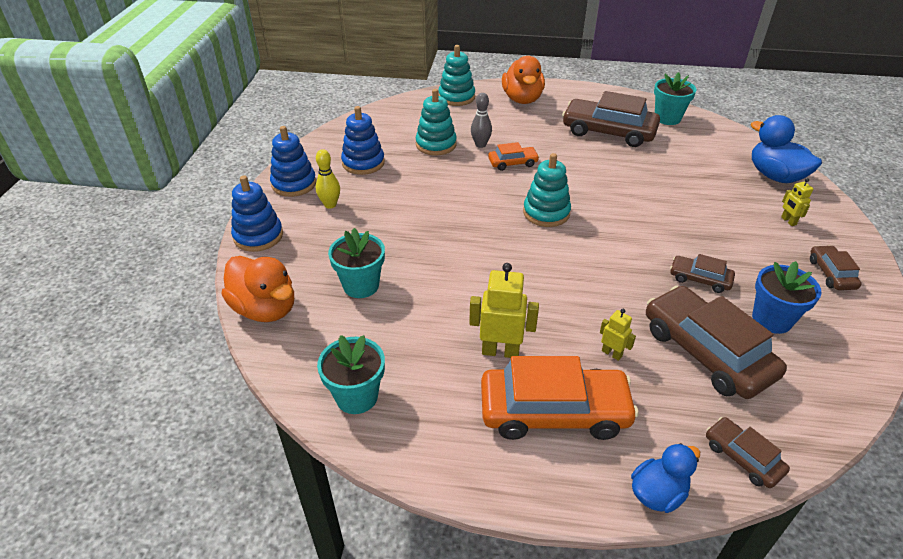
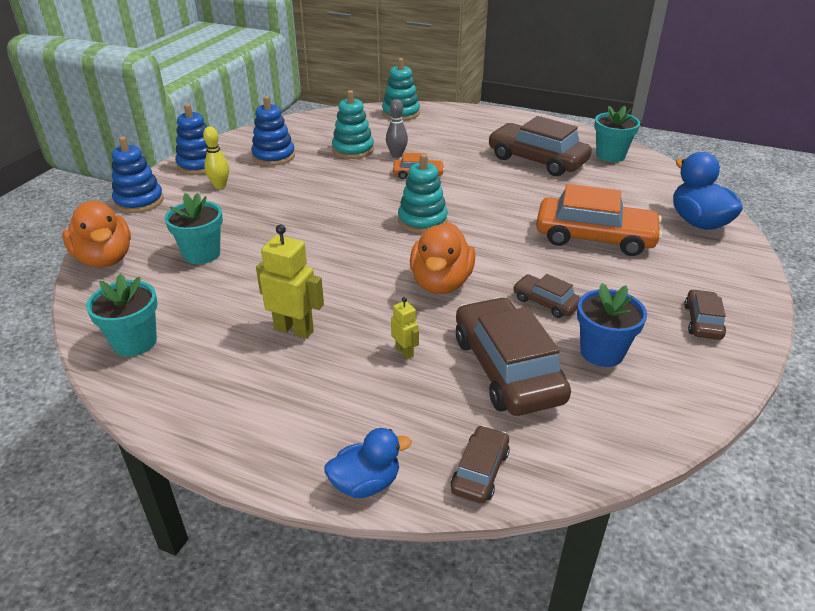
camera: 15 degrees right, 5 degrees down
(522, 99) = (466, 122): orange duck -> orange duck (441, 283)
(554, 412) = (310, 391): orange car -> orange car (594, 237)
(742, 457) = (480, 471): brown car -> brown car turned 45 degrees clockwise
(788, 221) = (685, 265): yellow robot -> none

